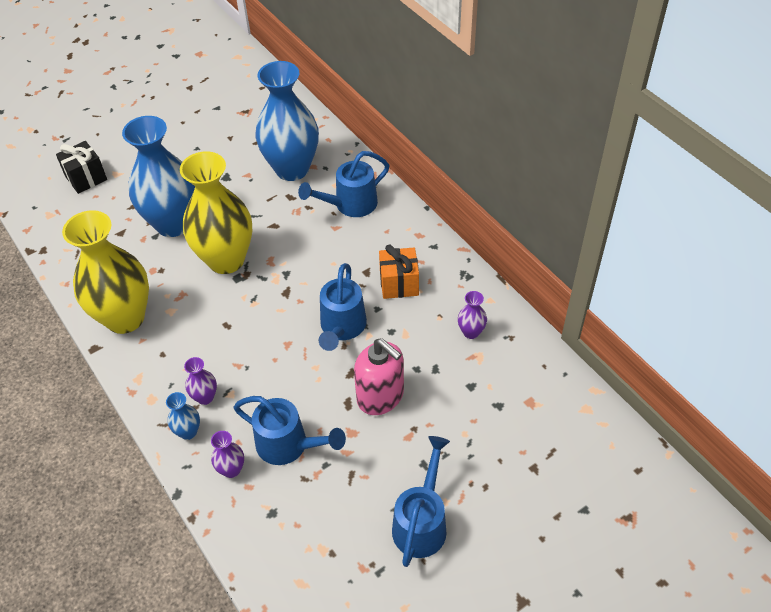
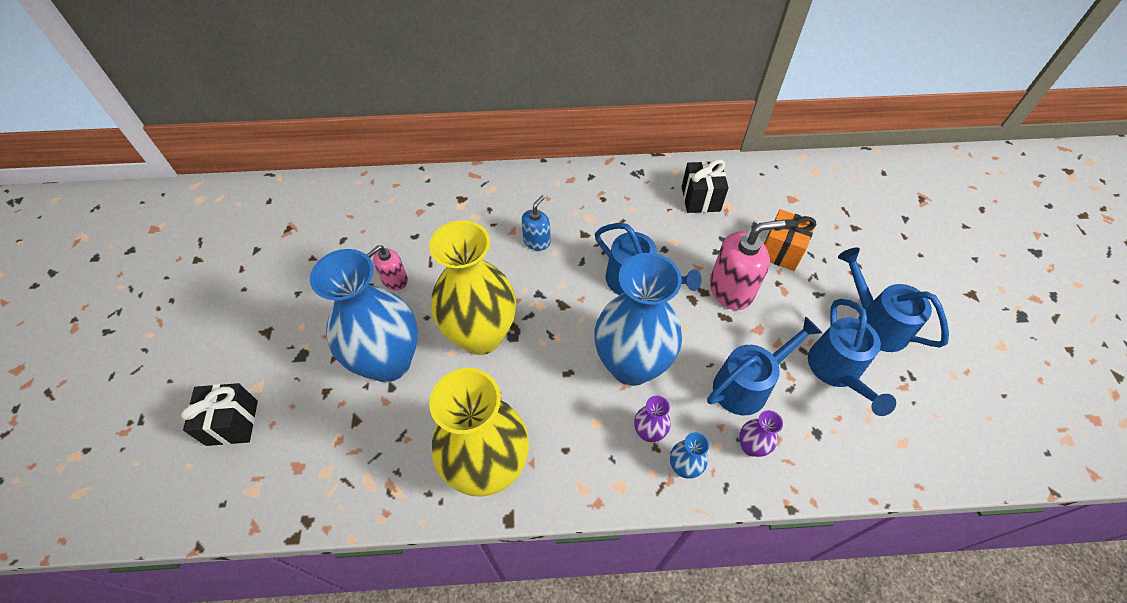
camera: 60 degrees left, 5 degrees up
(241, 188) = (394, 280): none -> pink soap dispenser
(292, 169) = (407, 228): blue vase -> blue vase (631, 365)
(336, 246) = (537, 241): none -> blue soap dispenser
(350, 205) = (494, 208): blue watering can -> blue watering can (837, 371)
(399, 284) = (615, 219): orange gift -> orange gift (781, 251)
(471, 332) = (700, 199): purple vase -> black gift

